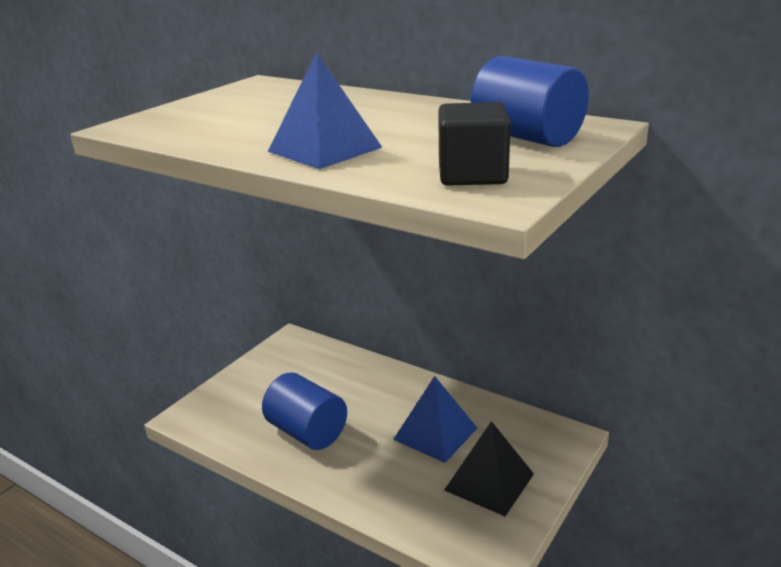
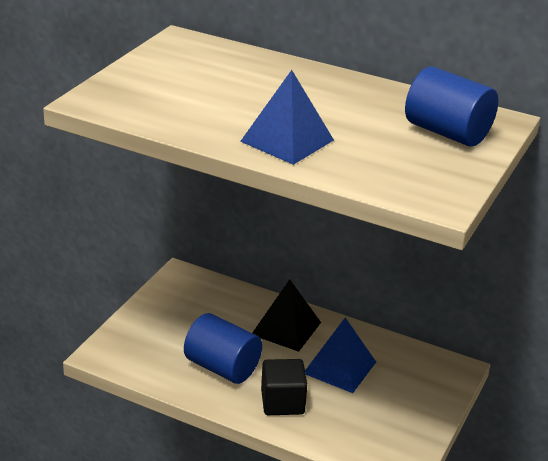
camera: 10 degrees left, 5 degrees up
(472, 175) = (415, 175): black cube -> black cube (282, 402)
(489, 482) = (393, 408): black pyramid -> black pyramid (286, 328)

